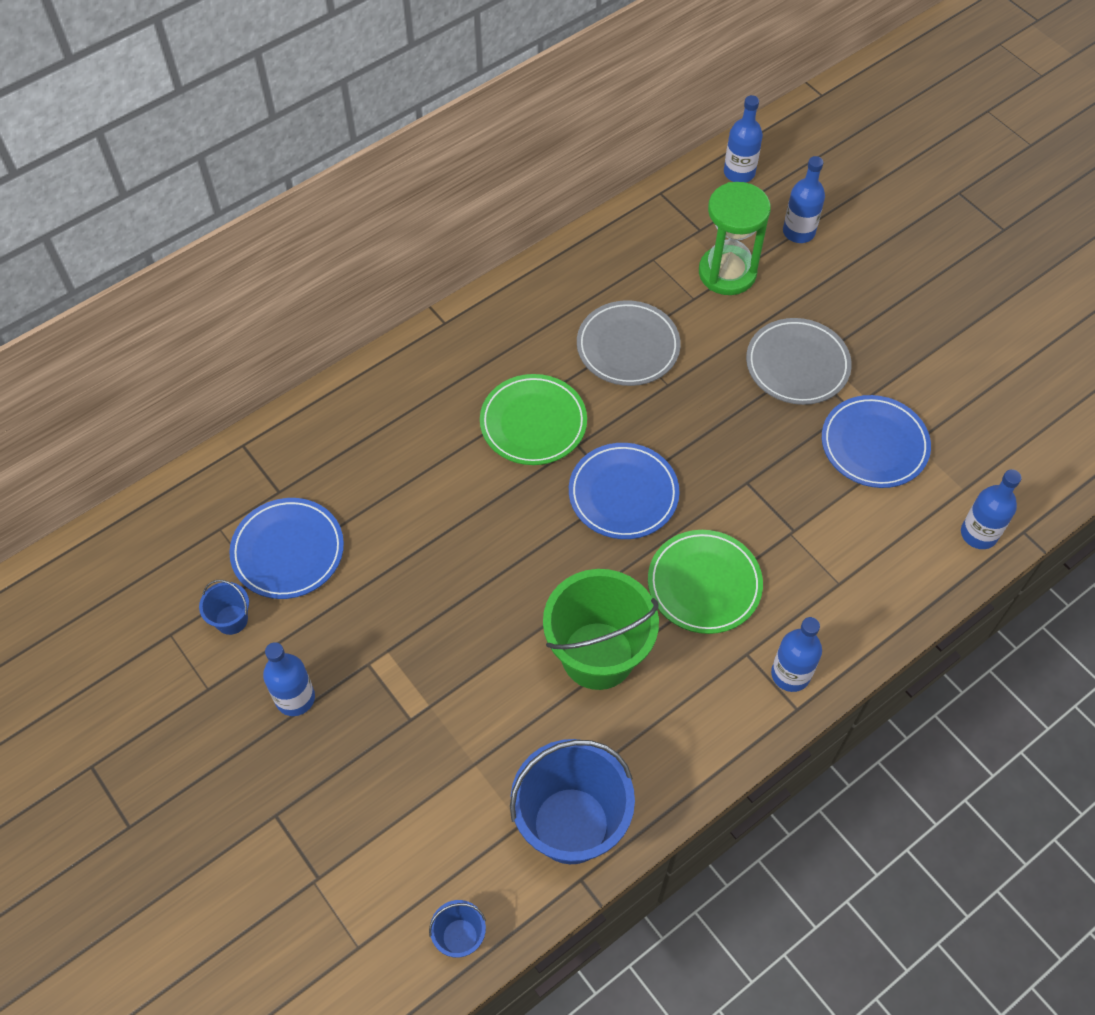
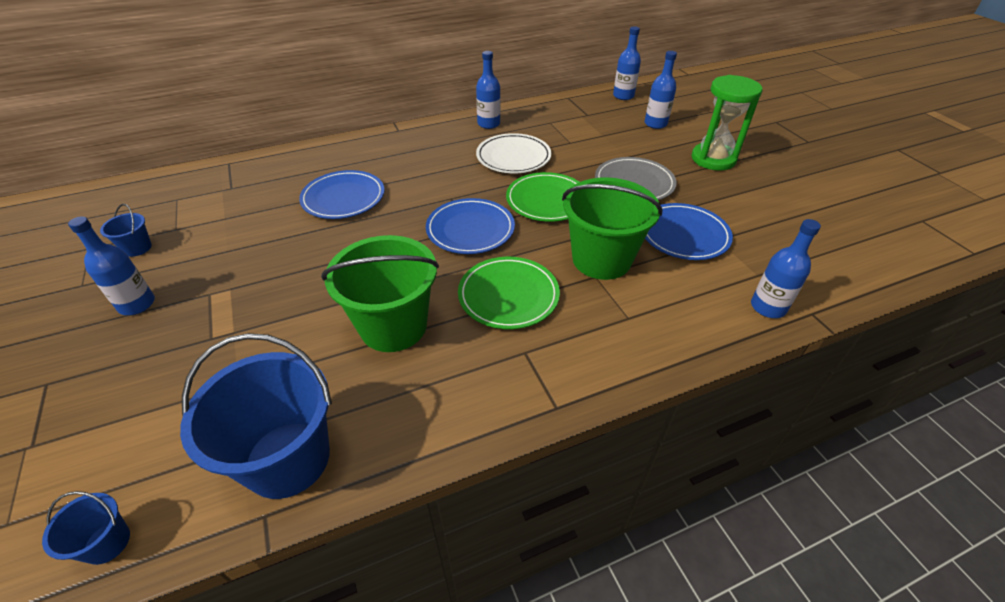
camera: 15 degrees right, 15 degrees down
(288, 551) = (209, 218): blue plate -> blue plate (343, 198)
(533, 423) = (426, 182): green plate -> green plate (547, 200)
(628, 346) = (513, 157): grey plate -> white plate
(727, 273) = (598, 134): green hourglass -> green hourglass (713, 159)
(790, 506) = (601, 259): none -> green bucket
(790, 674) = (560, 377): blue bottle -> blue bottle (488, 124)

